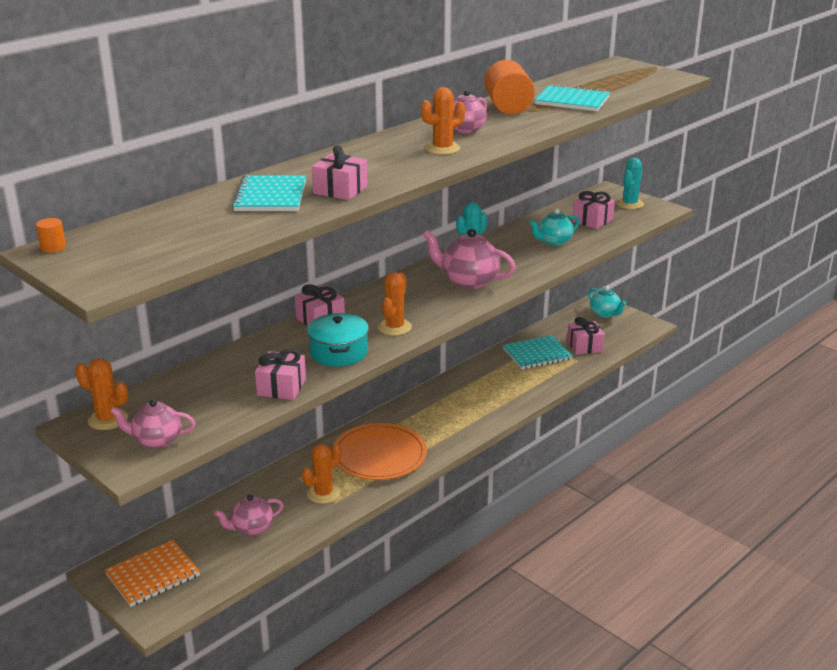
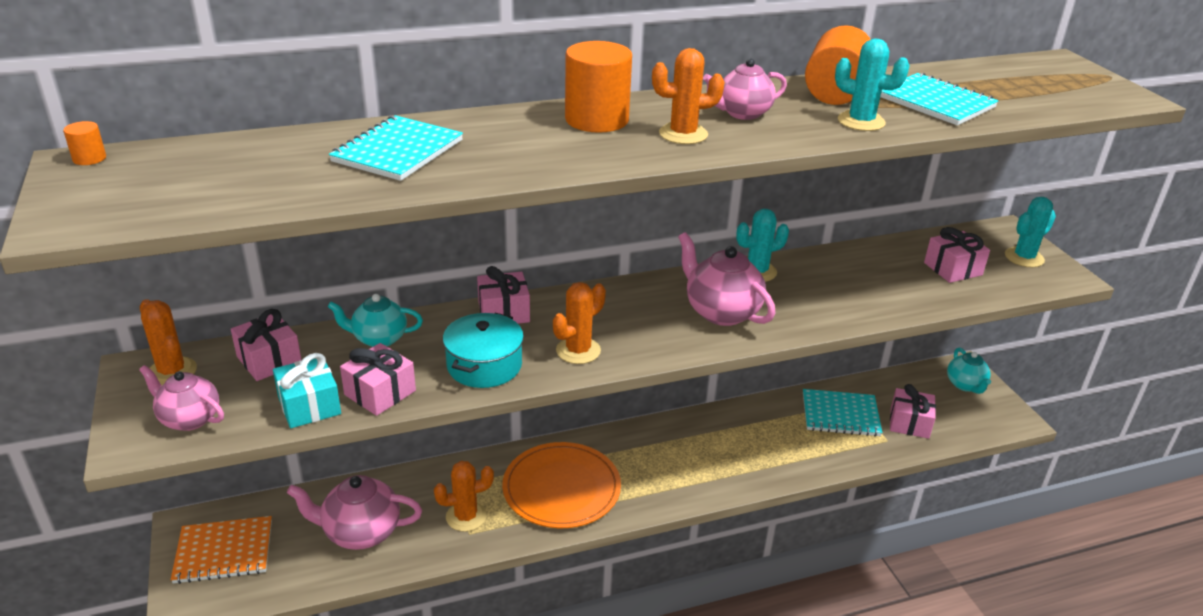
camera: 25 degrees right, 5 degrees up
(238, 408) = (309, 406): none -> turquoise gift
(251, 528) = (360, 532): pink teapot -> pink teapot, size x1.52
(340, 190) = (487, 163): pink gift -> pink gift (269, 360)
(378, 152) = (596, 120): none -> orange cylinder
(540, 120) = (861, 121): none -> turquoise cactus
(553, 241) = (877, 285): turquoise teapot -> turquoise teapot (379, 339)

